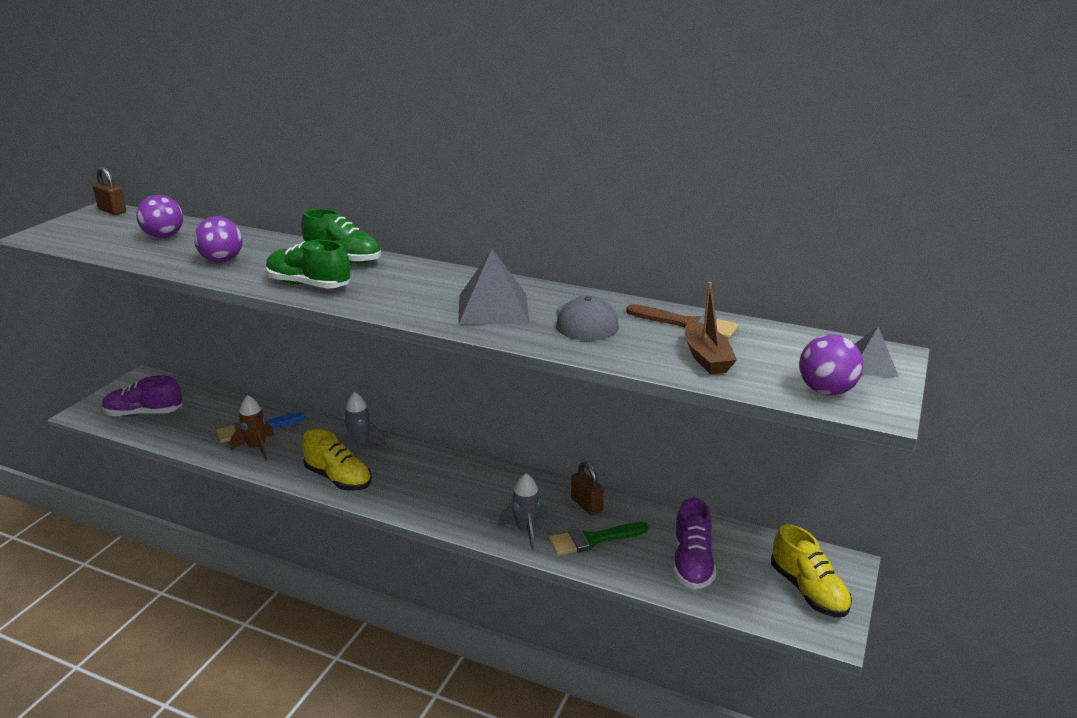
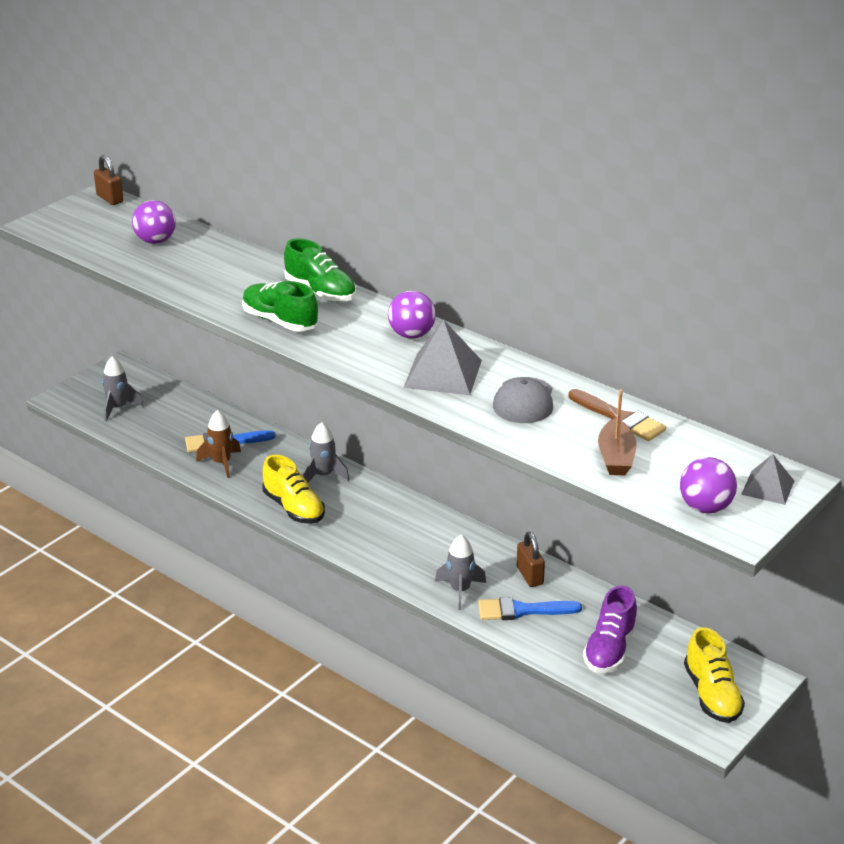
camera: 15 degrees right, 5 degrees up
(144, 413) = (118, 408): purple shoe -> grey rocket
(222, 260) = (205, 280): purple ball -> purple ball (411, 335)
(593, 539) = (522, 610): green brush -> blue brush

